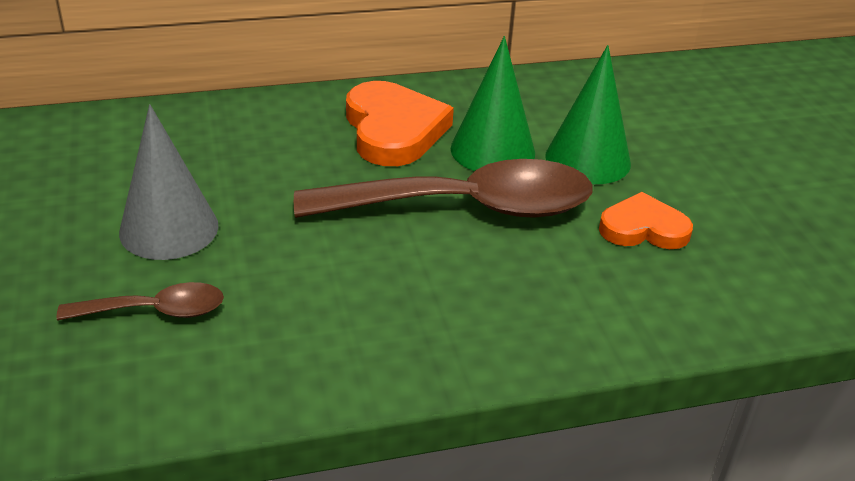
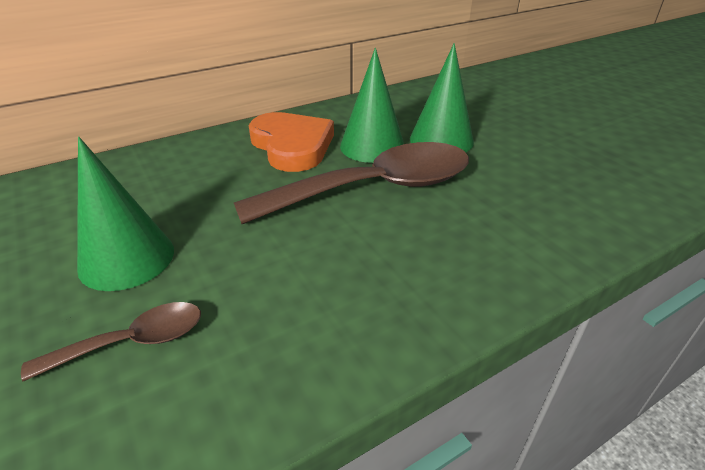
camera: 15 degrees left, 0 degrees up
(169, 229) = (127, 258): grey cone -> green cone
(643, 228) = (510, 177): orange heart -> none

